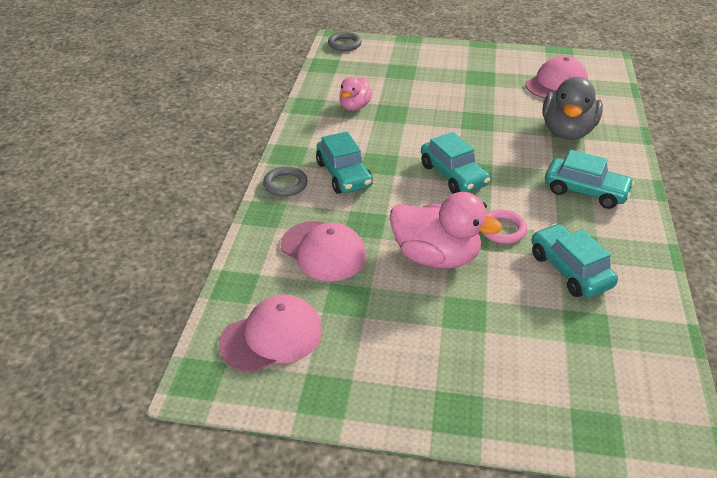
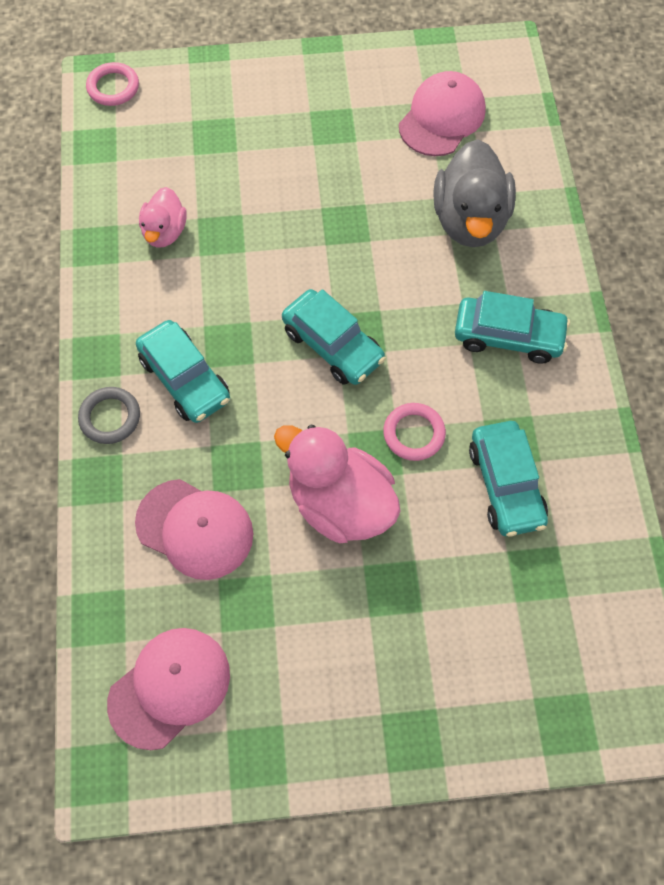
camera: 15 degrees left, 25 degrees up
(344, 44) = (113, 87): grey ring -> pink ring
(436, 257) = (340, 503): pink duck -> pink duck turned 150 degrees counterclockwise
(569, 270) = (506, 484): turquoise car -> turquoise car turned 150 degrees counterclockwise

